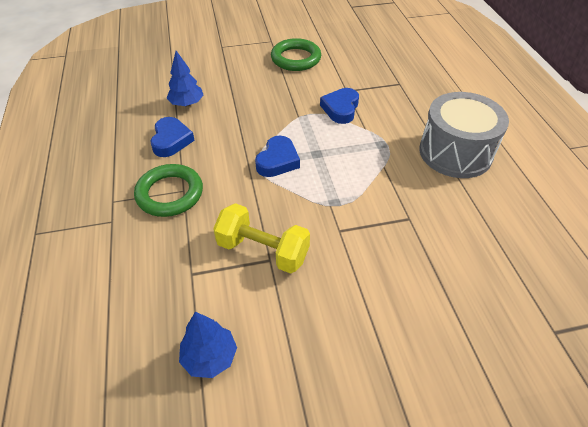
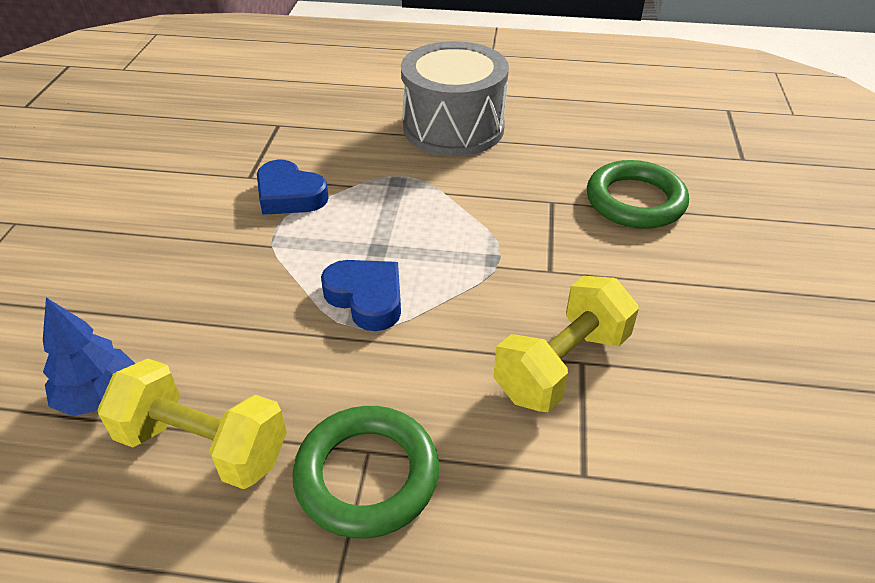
camera: 70 degrees left, 5 degrees down
(171, 140) = (203, 446): blue heart -> yellow dumbbell
(210, 357) = (757, 480): blue tree -> none
(296, 58) = (106, 206): green ring -> green ring (635, 201)

